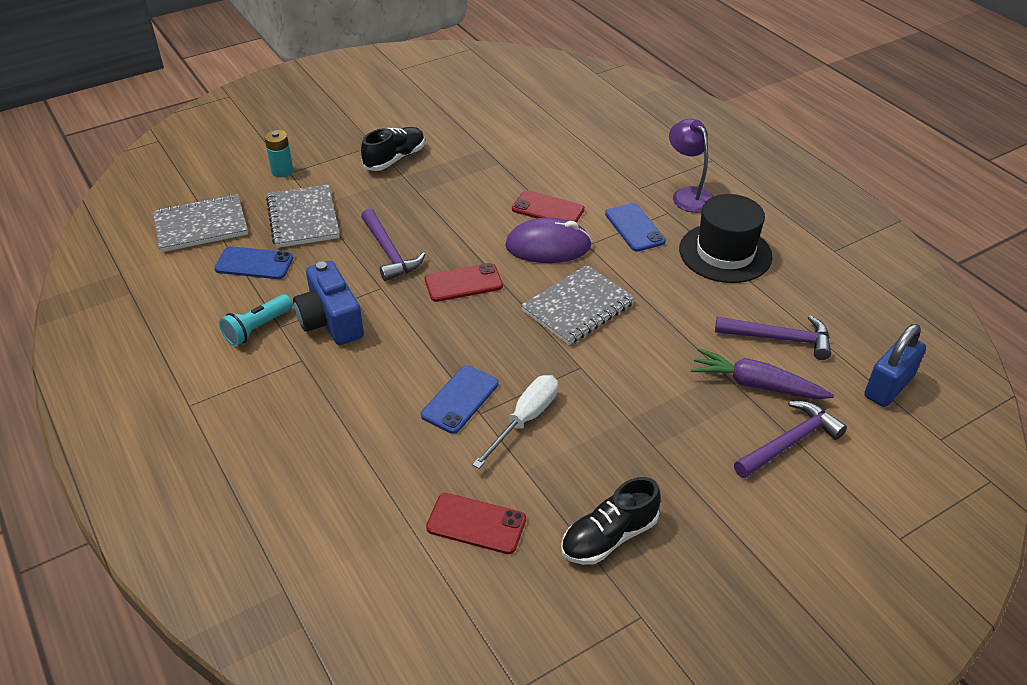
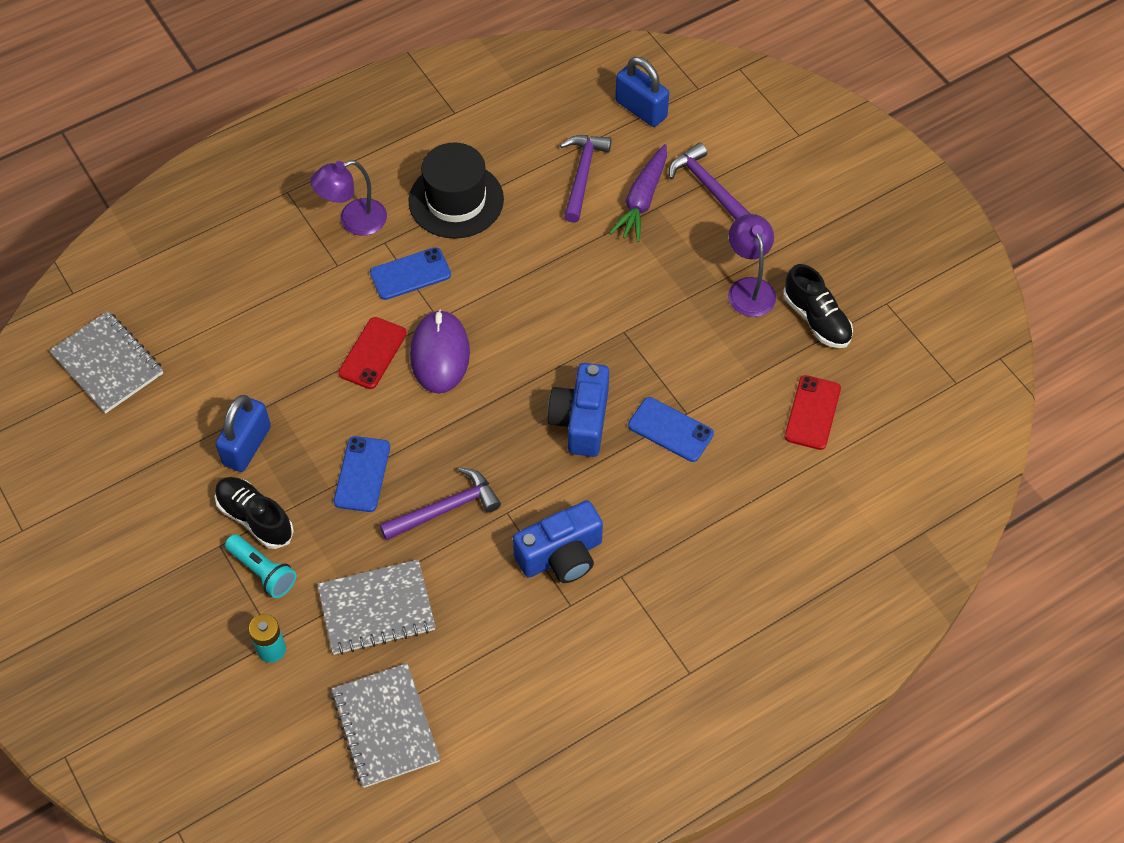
camera: 90 degrees left, 15 degrees up
(254, 263) = (462, 650): blue phone -> blue phone (362, 474)
(257, 328) = (574, 627): turquoise flashlight -> turquoise flashlight (263, 571)
(459, 152) = (247, 446): none -> blue padlock
(463, 283) = (500, 433): red phone -> none
(474, 335) = (581, 420): none -> blue camera
(525, 419) = (693, 377): white screwdriver -> none
(578, 307) = (539, 330): grey notebook -> grey notebook (108, 364)
(647, 473) = (749, 288): none -> purple lamp

